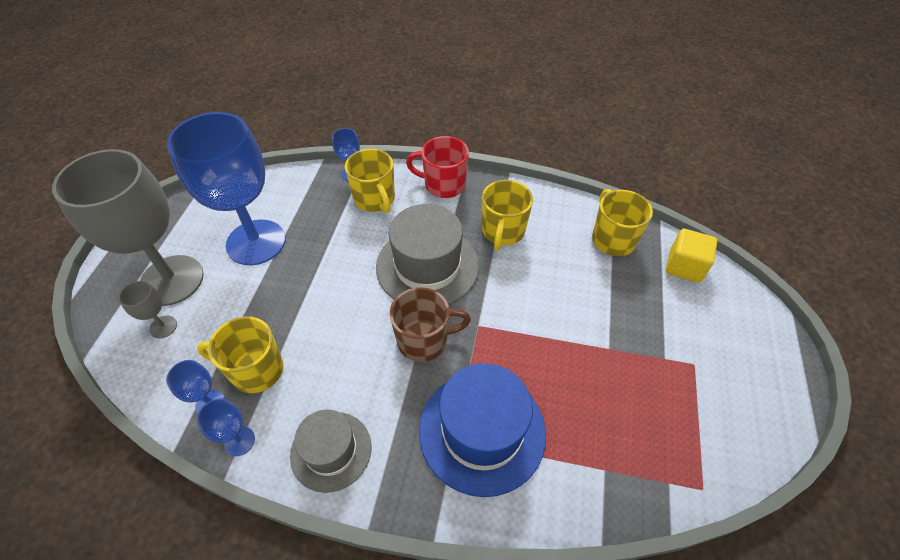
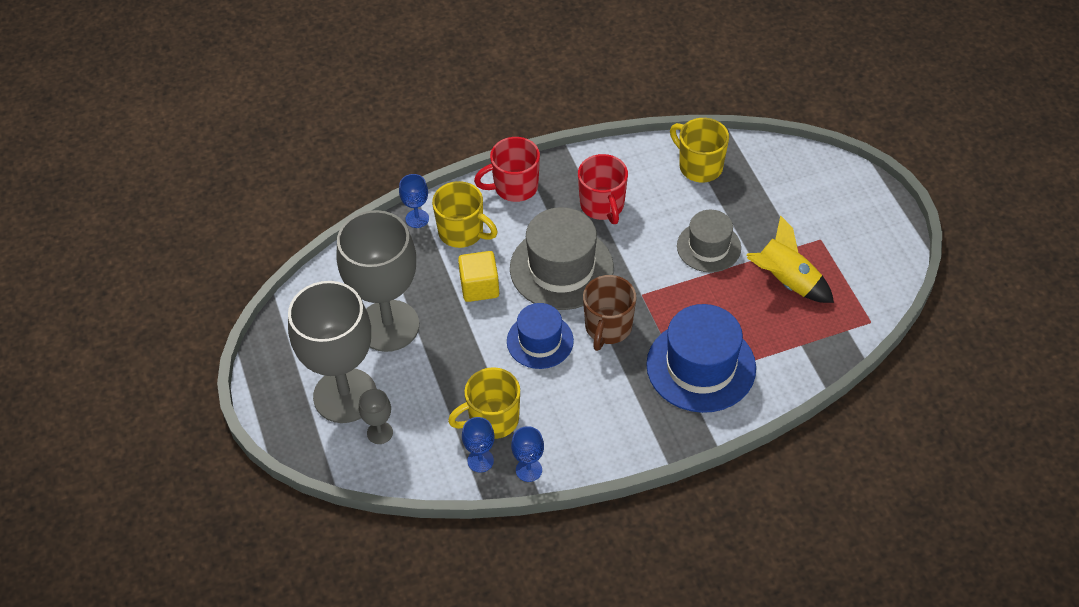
camera: 30 degrees left, 0 degrees up
(256, 242) = (388, 326): blue goblet -> grey goblet
(331, 450) = (603, 438): grey hat -> grey hat (708, 247)
(357, 319) = (540, 341): none -> blue hat
(424, 340) = (608, 328): brown mug -> brown mug turned 150 degrees clockwise
(502, 232) = (602, 206): yellow mug -> red mug
(630, 389) = (786, 281): none -> yellow rocket
(684, 266) = (771, 162): yellow cube -> yellow cube (479, 287)

